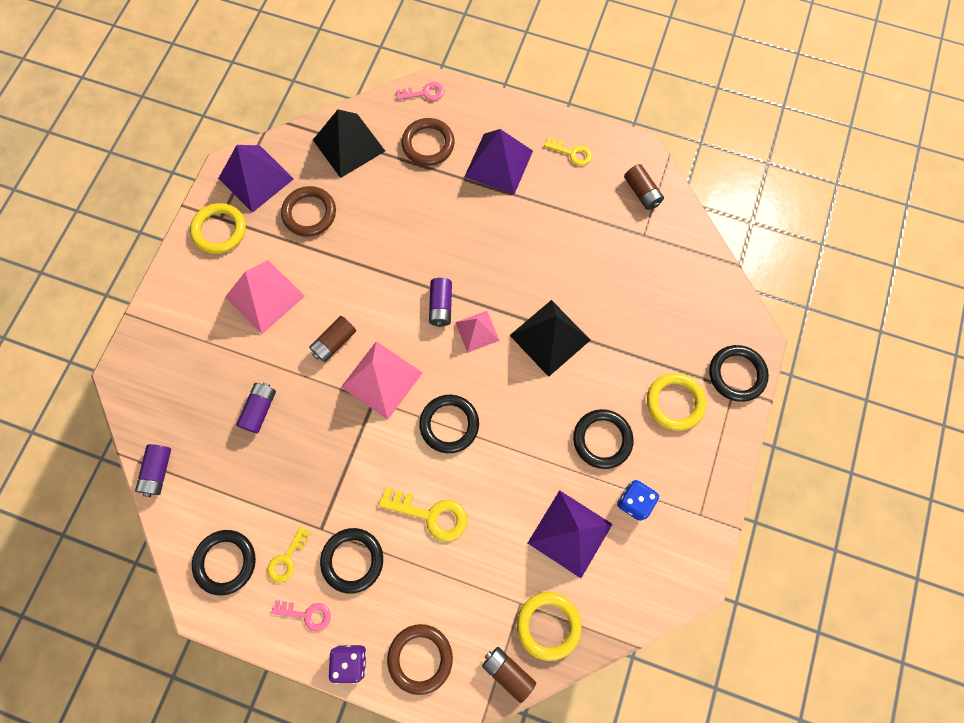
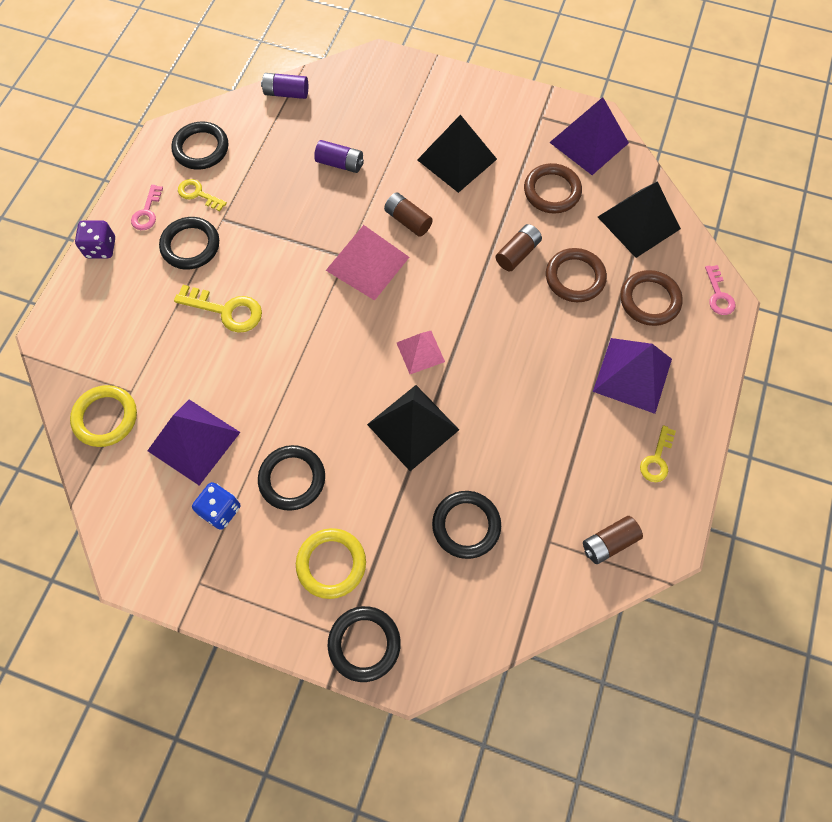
camera: 90 degrees right, 5 degrees down
(219, 230) = (527, 117): yellow ring -> none
(265, 296) = (457, 159): pink pyramid -> black pyramid
(420, 658) = (94, 304): brown ring -> brown ring (575, 277)
(431, 515) = (226, 310): yellow key -> yellow key turned 90 degrees counterclockwise
(441, 306) = (449, 316): purple battery -> none
(449, 424) = (317, 326): black ring -> black ring (466, 525)
(508, 672) = (68, 379): brown battery -> brown battery (517, 253)

